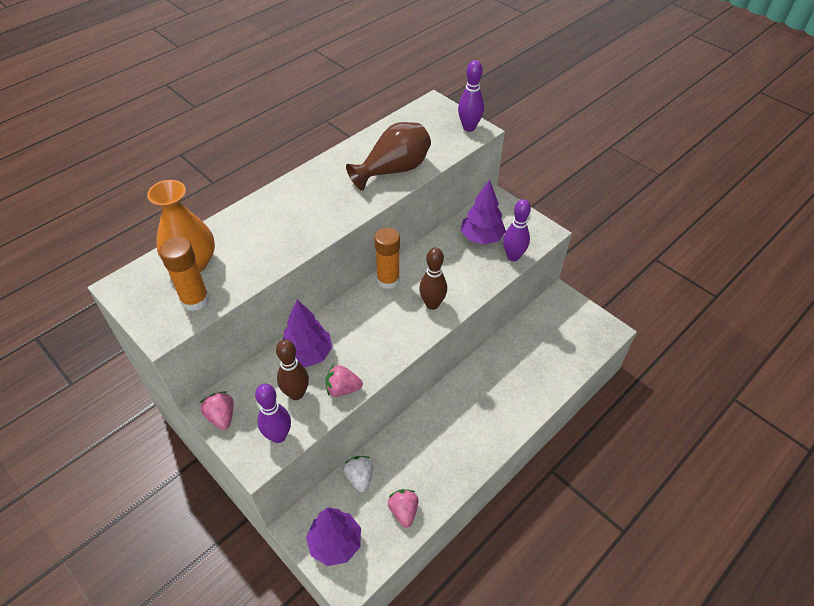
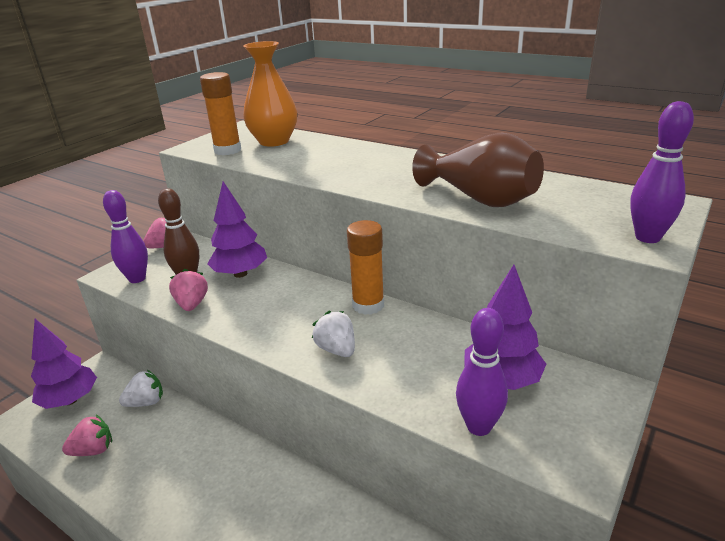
camera: 80 degrees right, 20 degrees down
(432, 304) = (336, 349): brown bowling pin -> white strawberry

